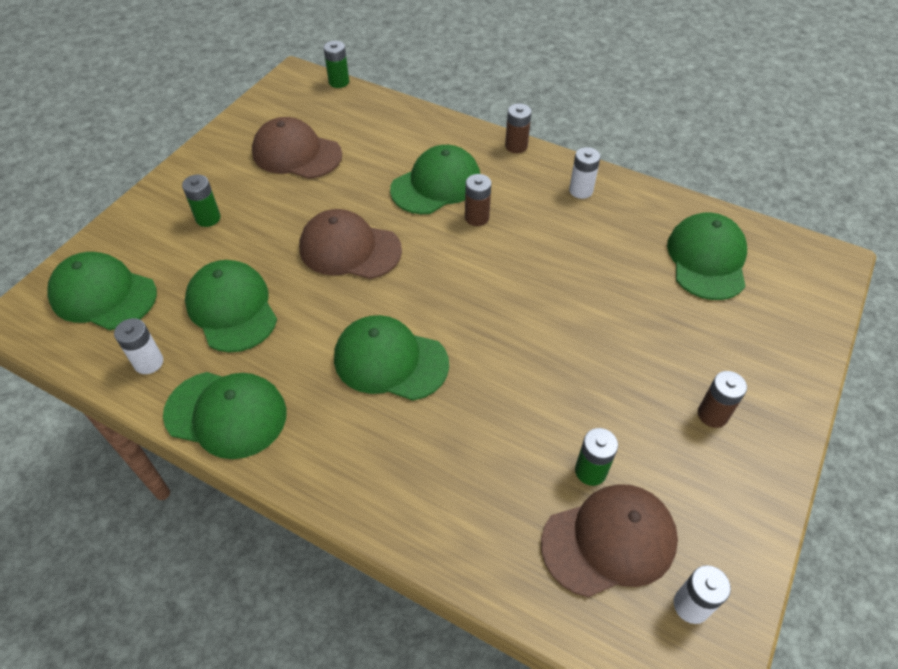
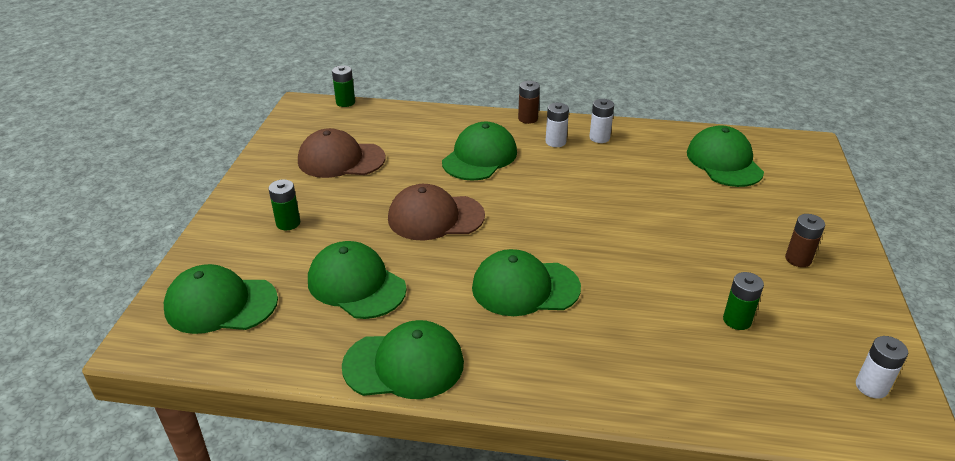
camera: 20 degrees left, 15 degrees down
(149, 362) = (302, 345): white battery -> white battery (555, 142)
(477, 217) = (529, 172): brown battery -> none
(609, 541) = (783, 362): brown cap -> none

